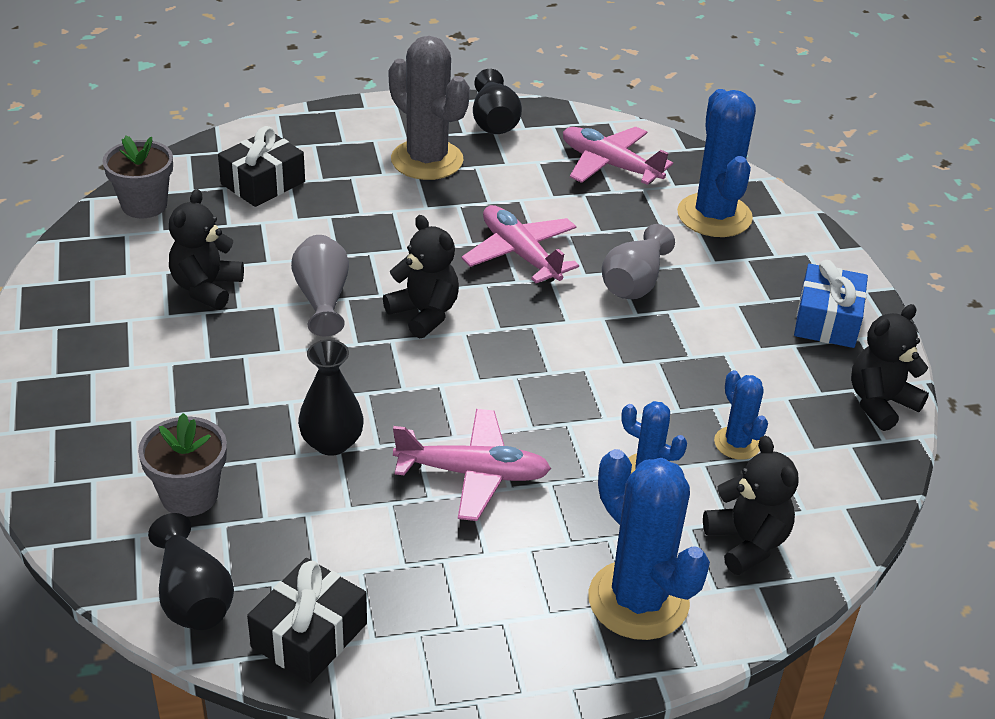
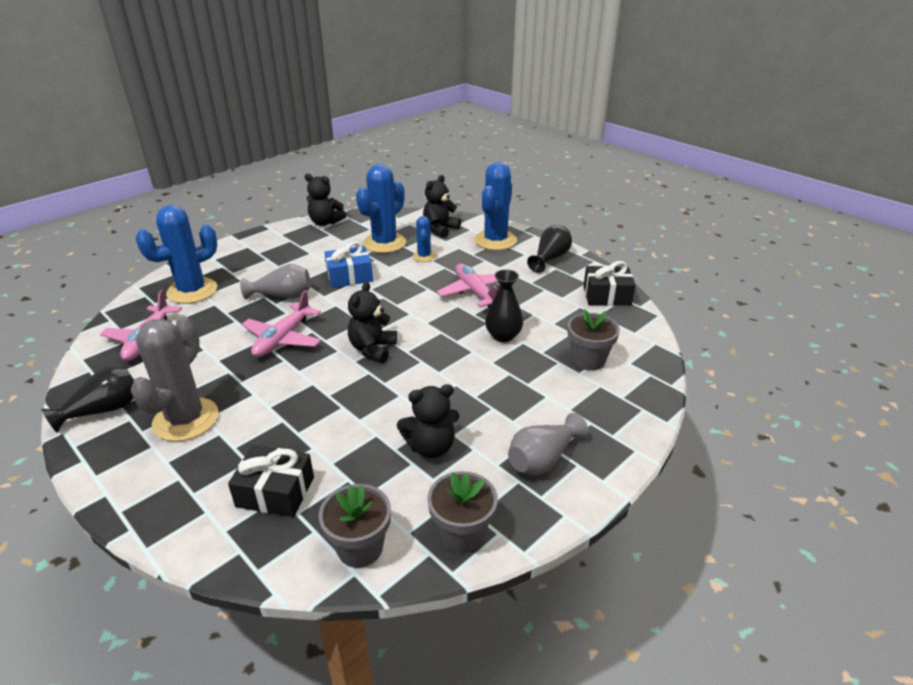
camera: 120 degrees left, 5 degrees down
(84, 261) = (462, 534): none -> grey flower pot
(193, 597) = (633, 330): black vase -> black vase (550, 258)
(322, 299) = (394, 392): grey vase -> grey vase (543, 459)
(737, 443) = (384, 243): blue cactus -> blue cactus, size x1.93
(827, 320) = (272, 243): blue gift -> blue gift (349, 276)

